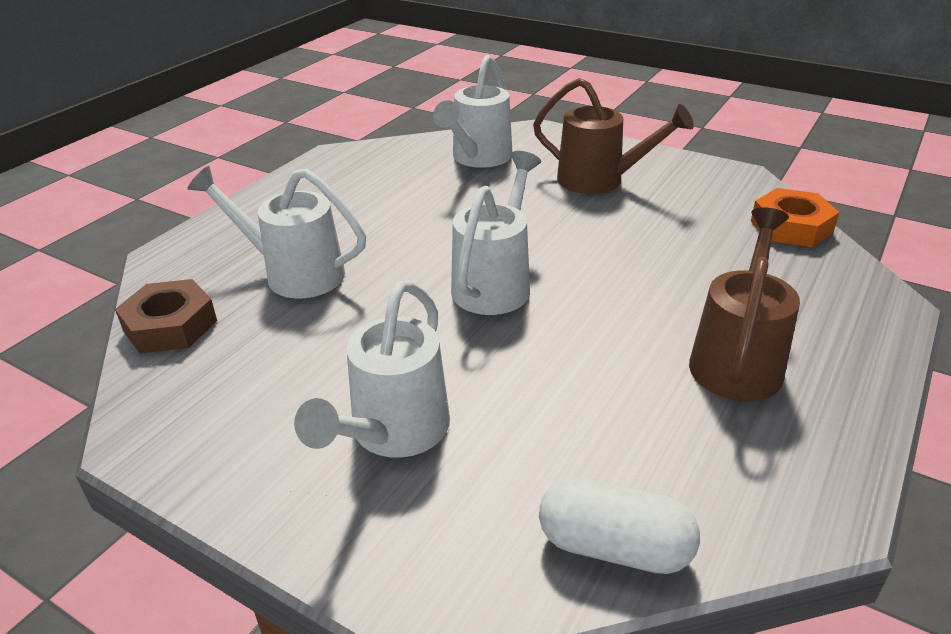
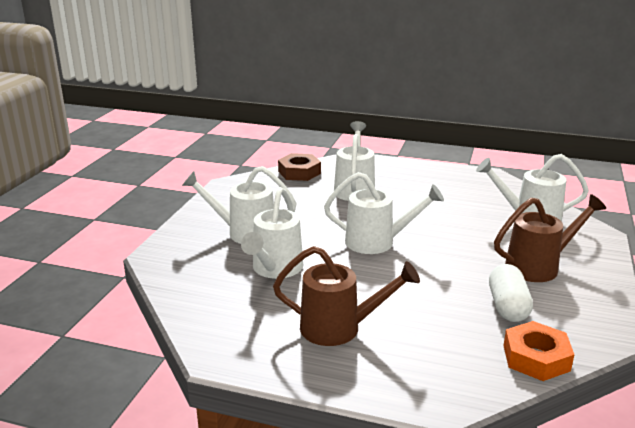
camera: 75 degrees right, 10 degrees down
(550, 407) = (275, 269): none -> white watering can
(599, 180) = (539, 266): brown watering can -> brown watering can turned 120 degrees counterclockwise
(614, 547) = (186, 293): white capsule -> white capsule (507, 306)

